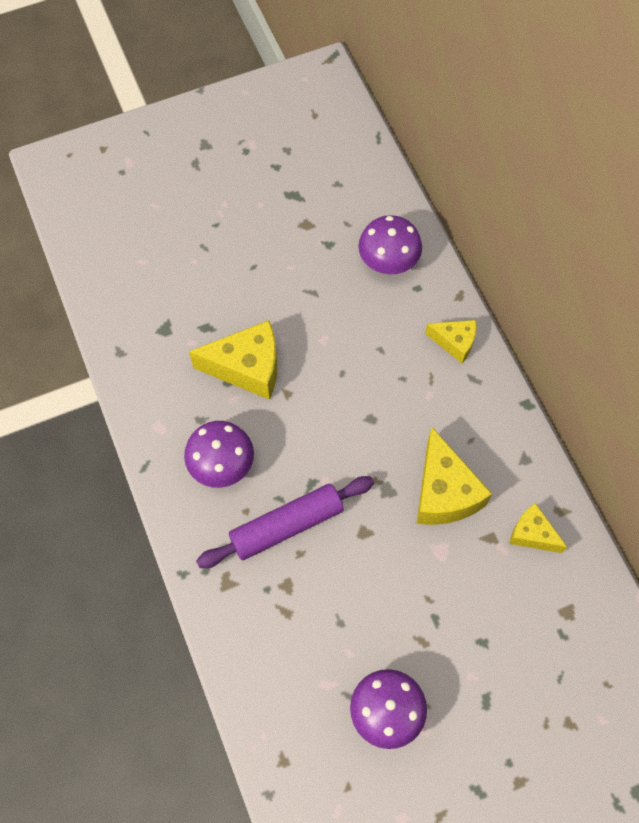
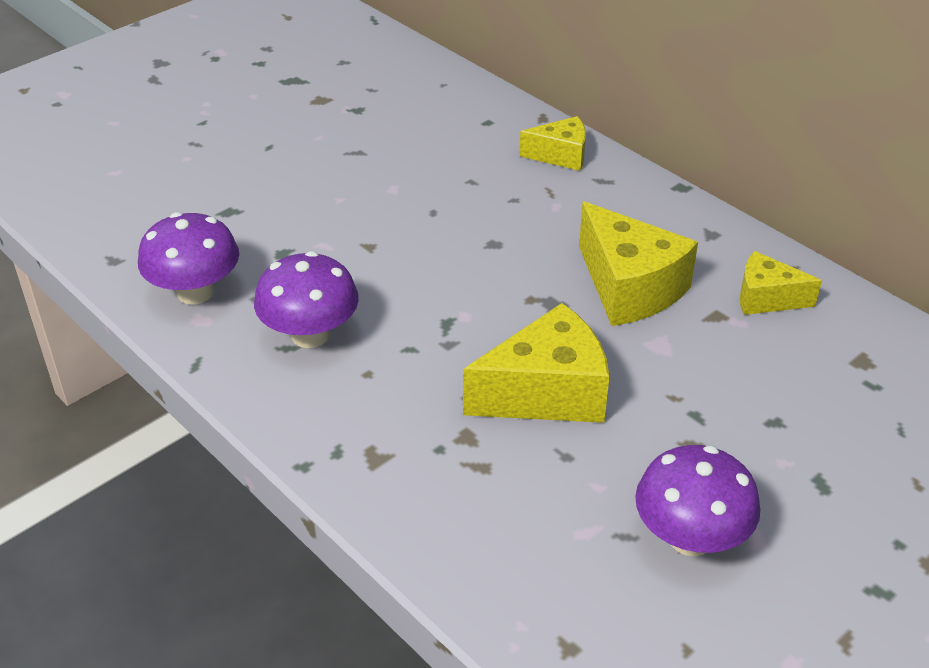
camera: 20 degrees left, 25 degrees down
(247, 368) = (303, 235): yellow cheese -> yellow cheese (546, 393)
(286, 525) = (434, 373): purple rolling pin -> none
(388, 261) = (439, 108): purple mushroom -> purple mushroom (195, 292)

